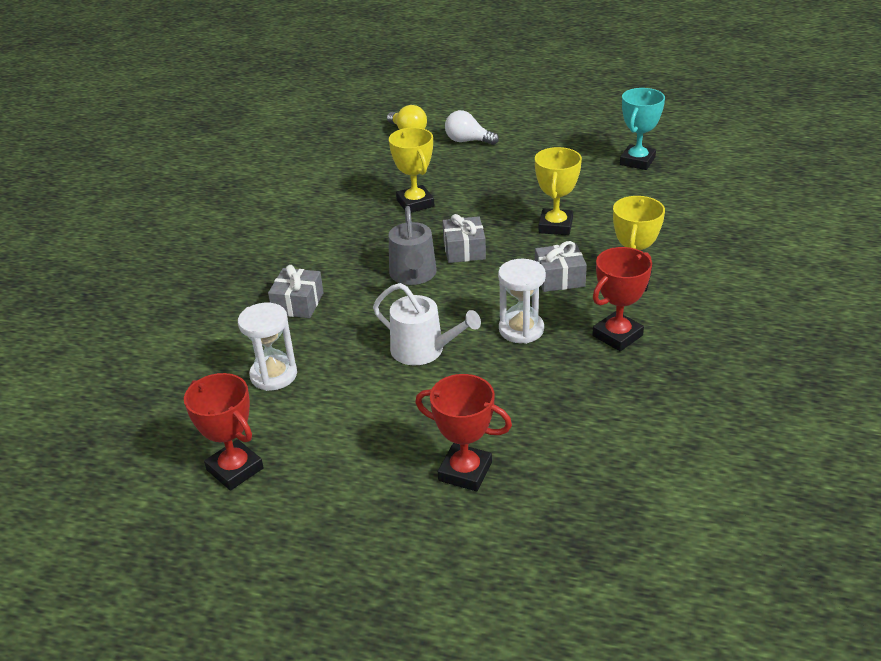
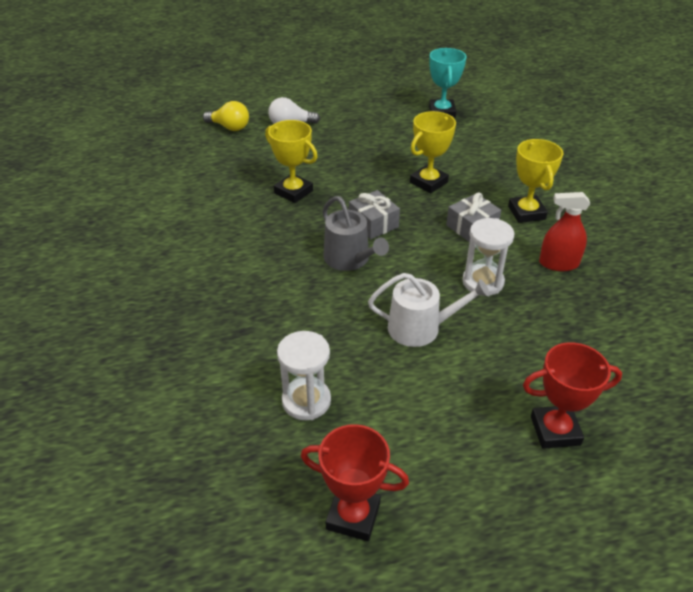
camera: 30 degrees left, 5 degrees up
(298, 303) = (267, 319): grey gift -> none
(555, 226) = (428, 182): yellow trophy -> yellow trophy turned 60 degrees clockwise
(617, 335) = (558, 263): red trophy -> red spray bottle

